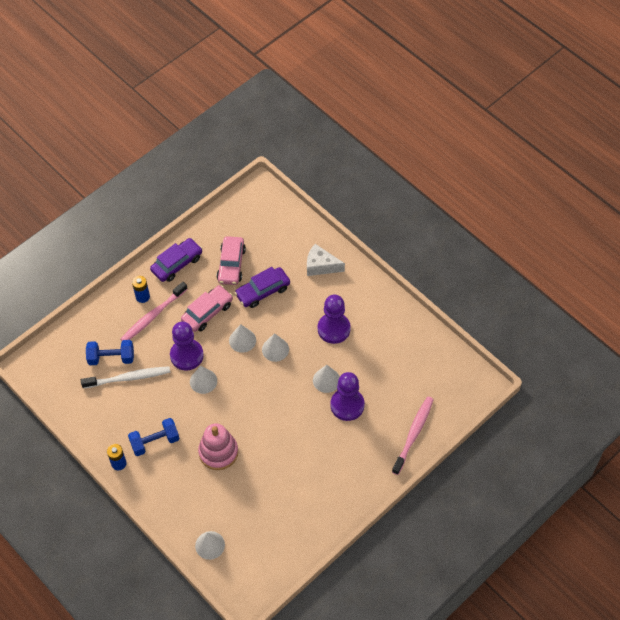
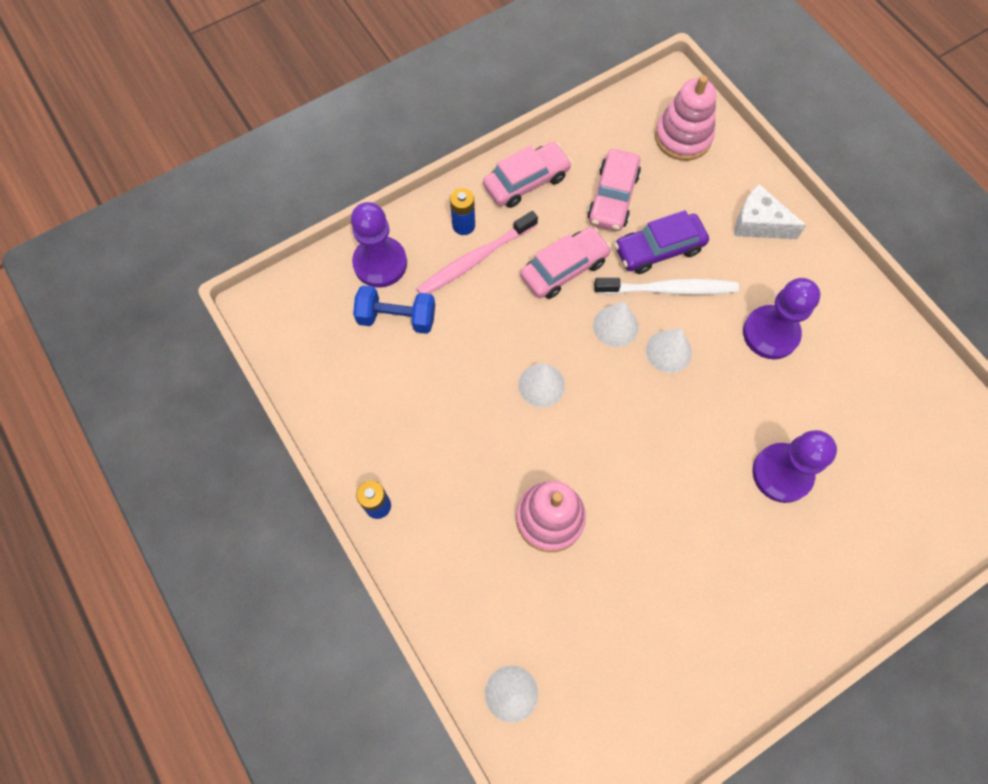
camera: 10 degrees right, 10 degrees up
(128, 378) = (418, 357): white toothbrush -> white toothbrush (668, 289)
(155, 442) = (445, 478): blue dumbbell -> none
(177, 264) = (526, 181): purple car -> pink car
(186, 355) = (520, 336): purple pawn -> purple pawn (380, 263)
(269, 221) = (683, 137): none -> pink stacking toy
(326, 380) = (749, 421): white cone -> none
(413, 434) = (895, 550): pink toothbrush -> none

